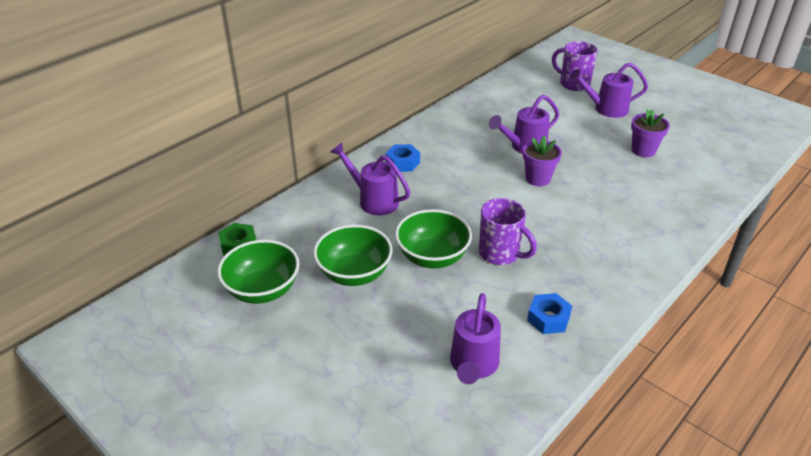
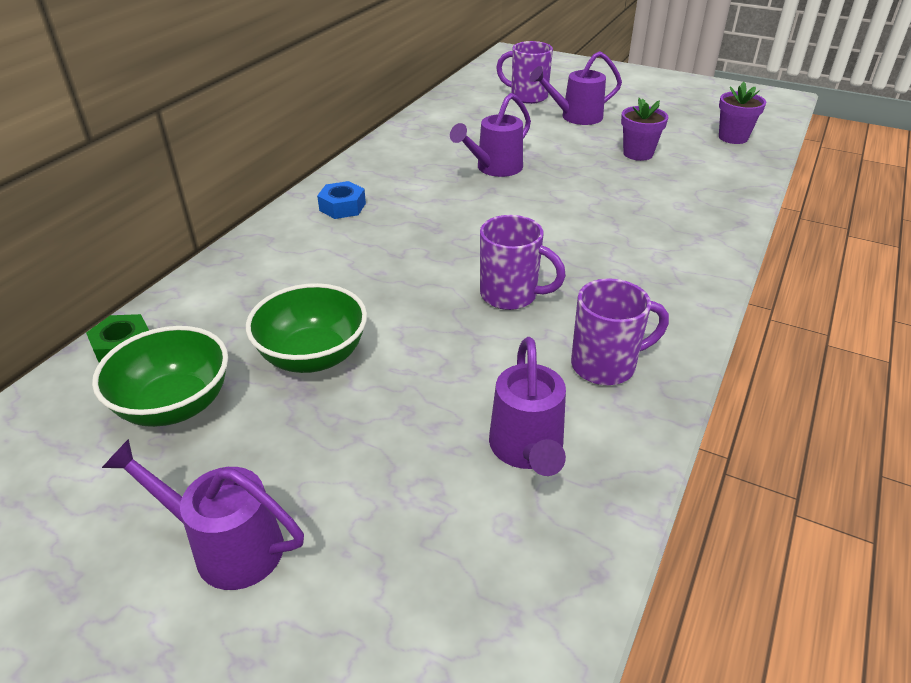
camera: 15 degrees left, 0 degrees up
(374, 200) = (315, 257): purple watering can -> purple watering can (227, 546)
(432, 257) = (420, 315): green bowl -> none
(538, 179) = (525, 201): purple flower pot -> purple flower pot (733, 137)
(548, 318) = (606, 365): blue nut -> purple mug

